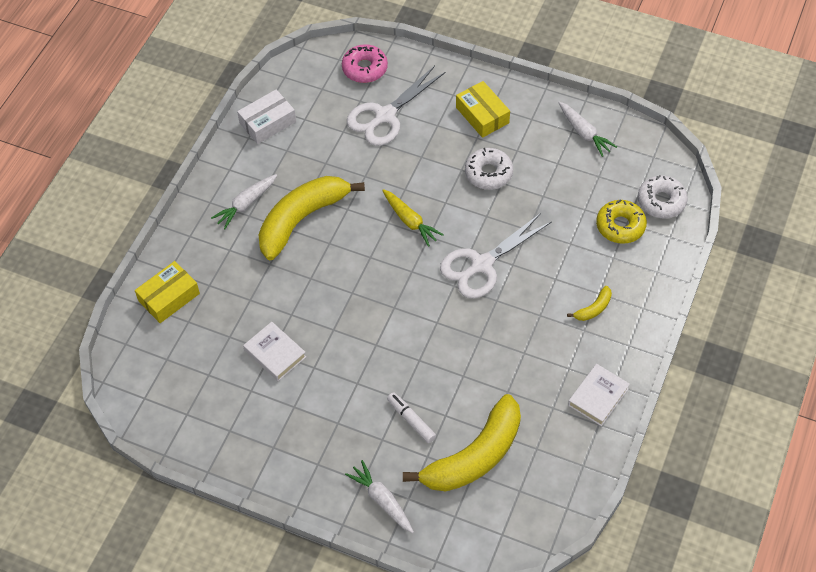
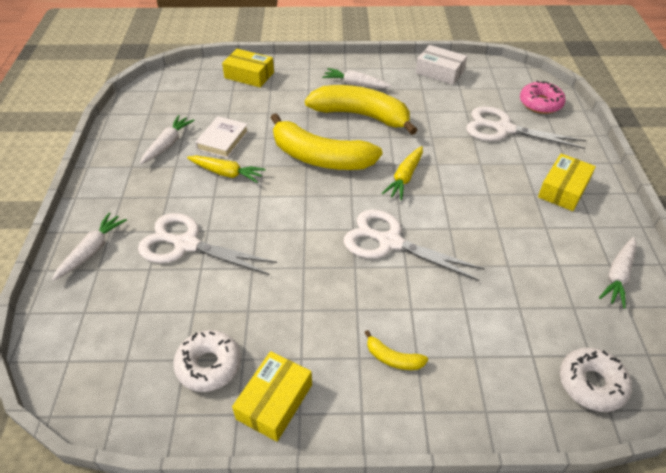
camera: 65 degrees right, 10 degrees down
(254, 406) = (168, 144): none -> white carrot
(329, 363) = (227, 173): none -> yellow carrot
(411, 420) = (186, 244): white marker -> white scissors
(474, 456) = (160, 306): yellow banana -> yellow banana (320, 157)
(488, 173) = (500, 214): white donut -> white donut (209, 365)
(598, 397) = (274, 401): white book -> yellow box
(620, 226) = (523, 350): yellow donut -> none

